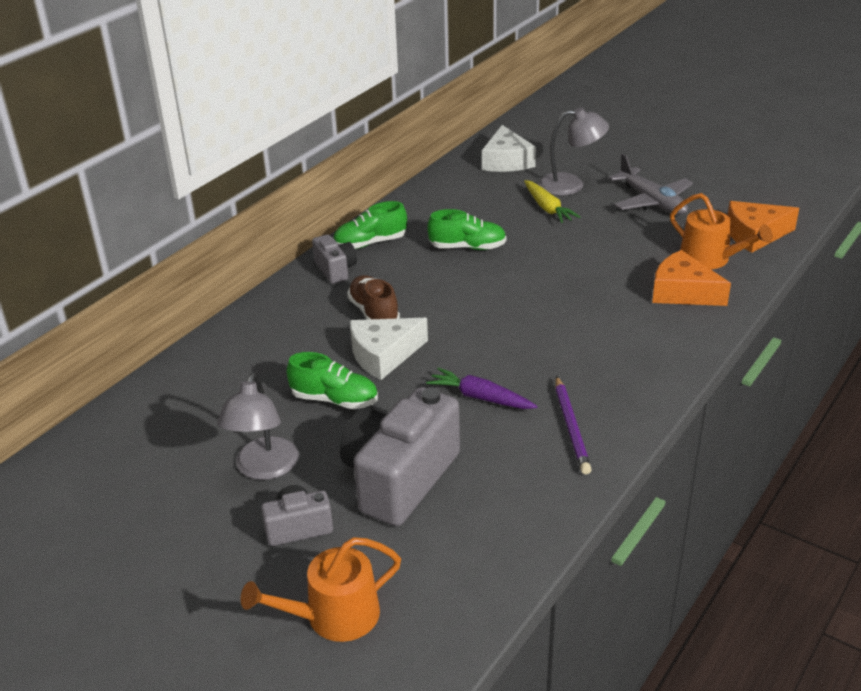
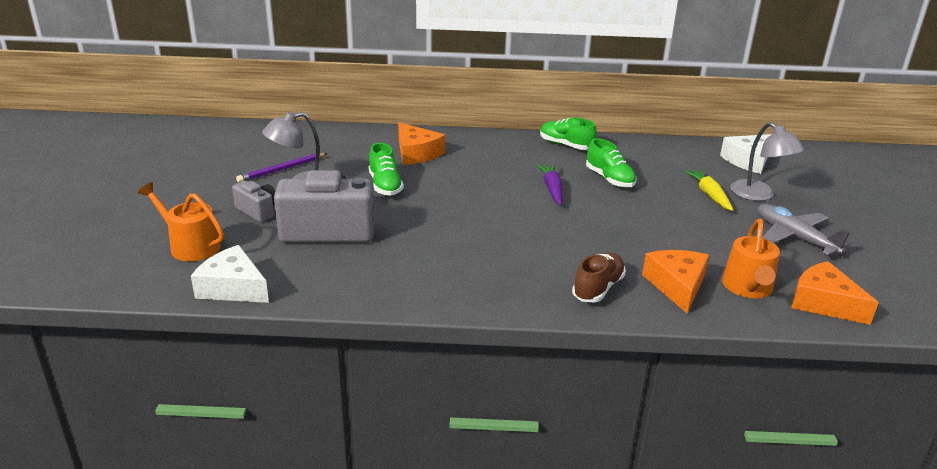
camera: 55 degrees right, 5 degrees down
(278, 349) = (416, 153): none -> orange cheese
(335, 270) = (520, 144): grey camera -> none
(374, 313) = (489, 170): brown shoe -> brown shoe (598, 288)
(383, 355) = (447, 187): white cheese -> white cheese (233, 287)
(480, 397) = (438, 234): purple carrot -> purple carrot (552, 189)
(547, 208) = (709, 195): yellow carrot -> yellow carrot turned 135 degrees clockwise
(571, 427) = (441, 279): purple pencil -> purple pencil (282, 170)
(652, 201) = (794, 237): grey plane -> grey plane turned 120 degrees clockwise

